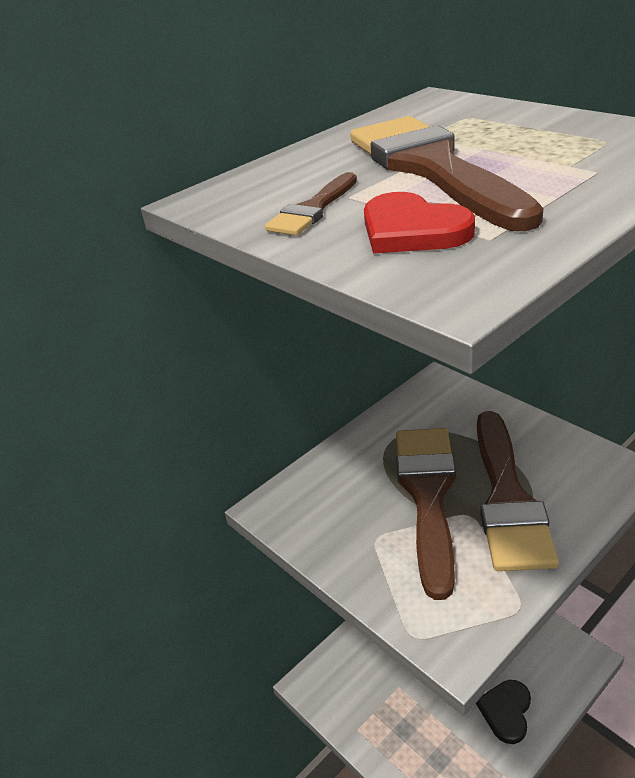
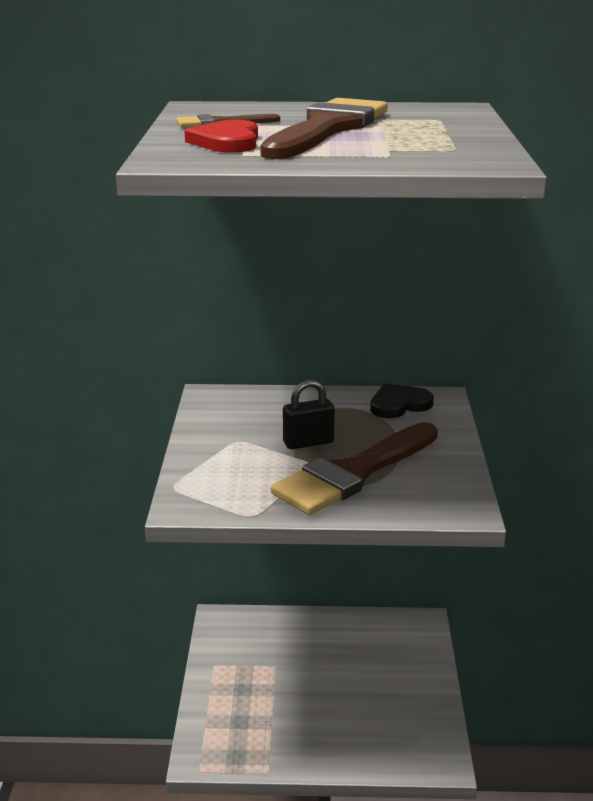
camera: 40 degrees right, 10 degrees down
(428, 495) = (308, 442): brown brush -> black padlock
(506, 711) = (327, 737): black heart -> black heart (399, 404)

